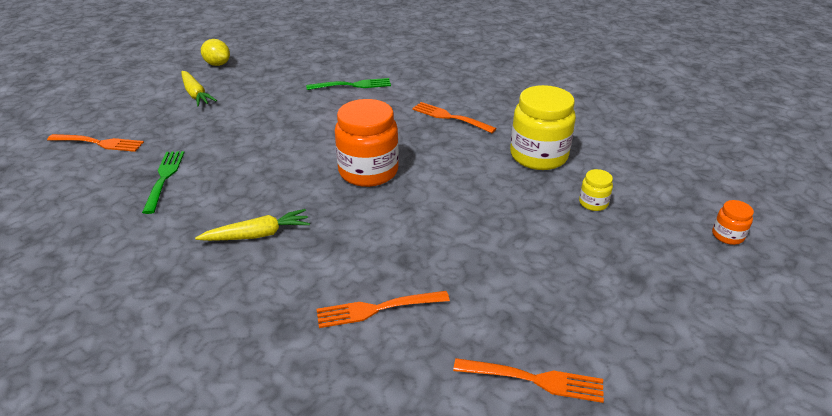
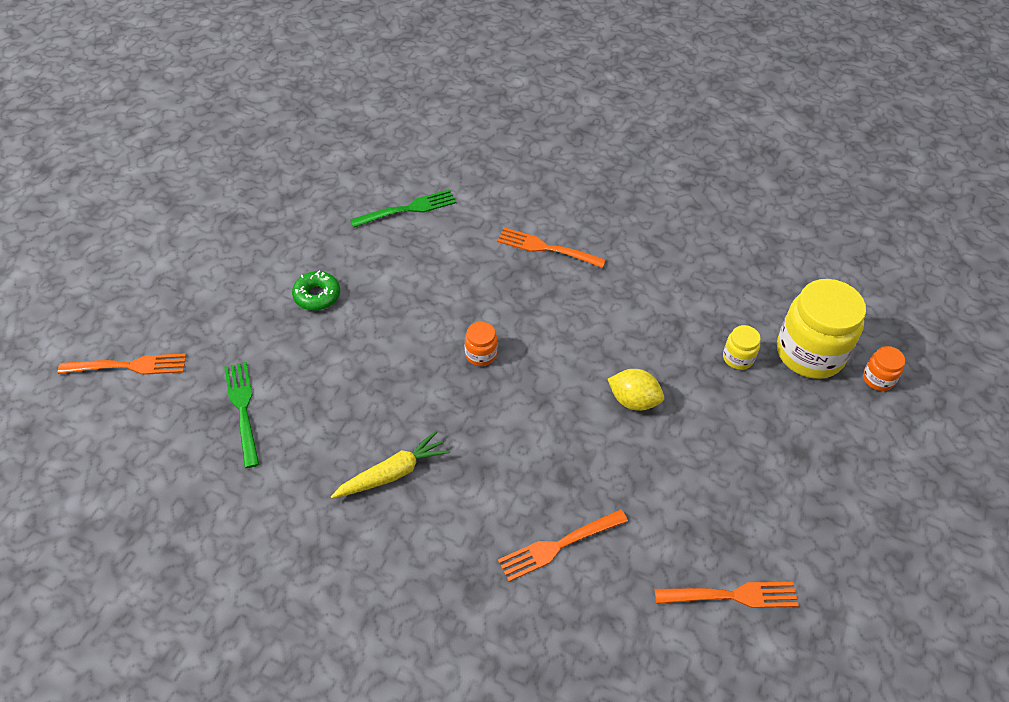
camera: 15 degrees left, 15 degrees up
(196, 94) = (211, 257): yellow carrot -> none
(217, 64) = (213, 195): yellow lemon -> yellow lemon (633, 401)
(259, 122) = (317, 295): none -> green donut
(368, 171) = (481, 354): orange jar -> orange jar, size x0.45
(538, 156) = (664, 296): yellow jar -> yellow jar (810, 353)

